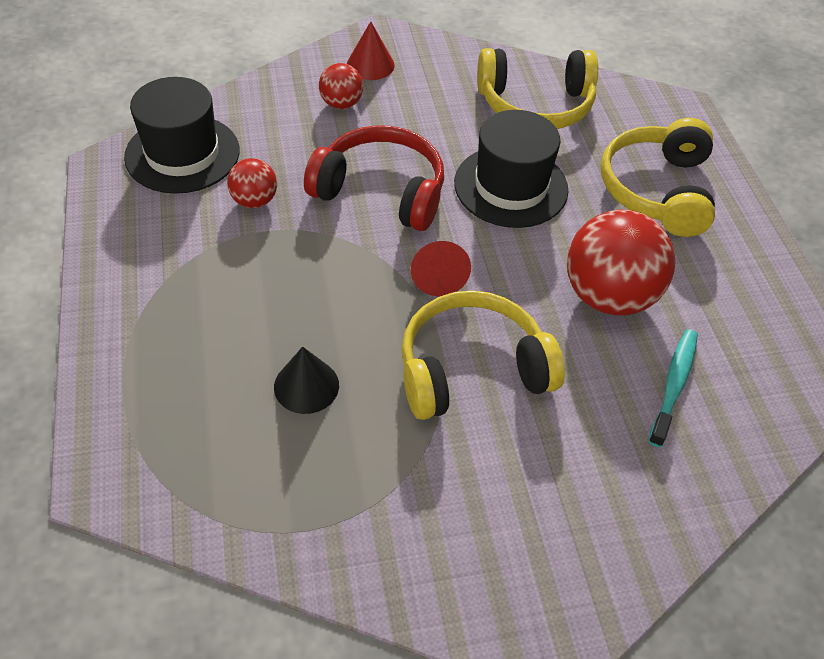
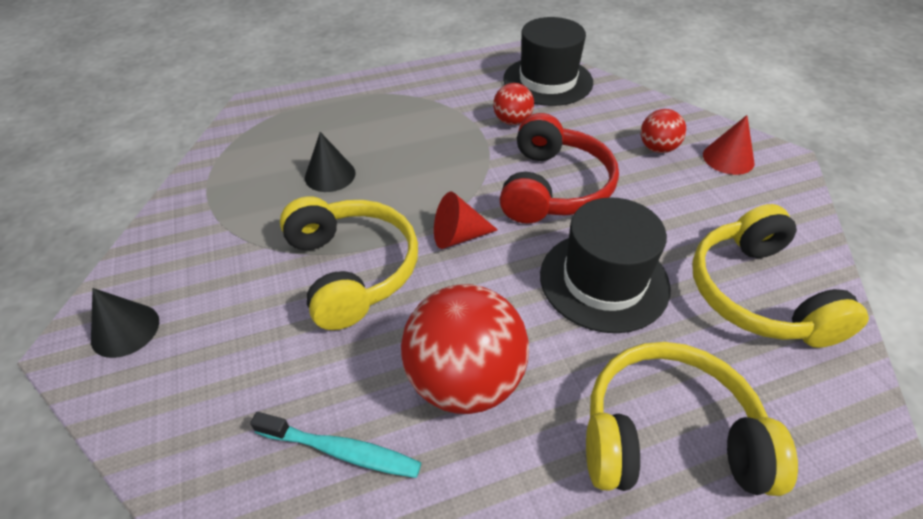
camera: 85 degrees right, 5 degrees down
(534, 589) = (125, 330): none -> black cone

